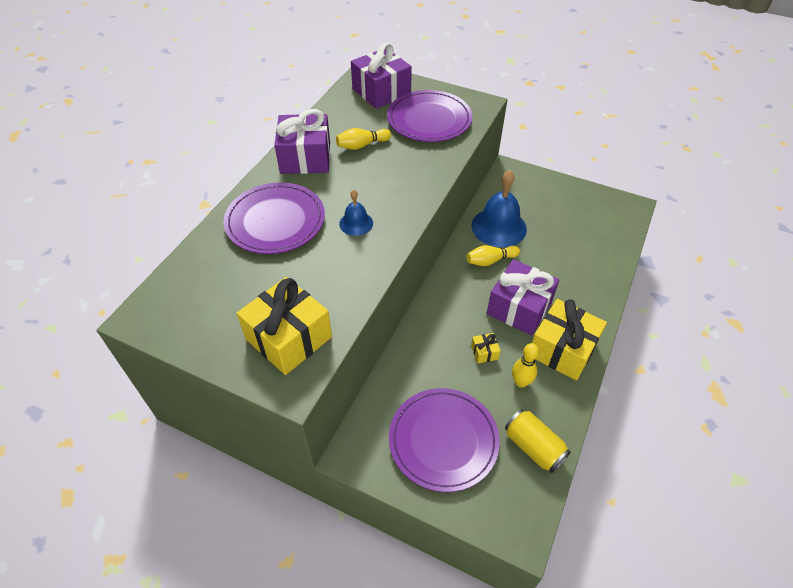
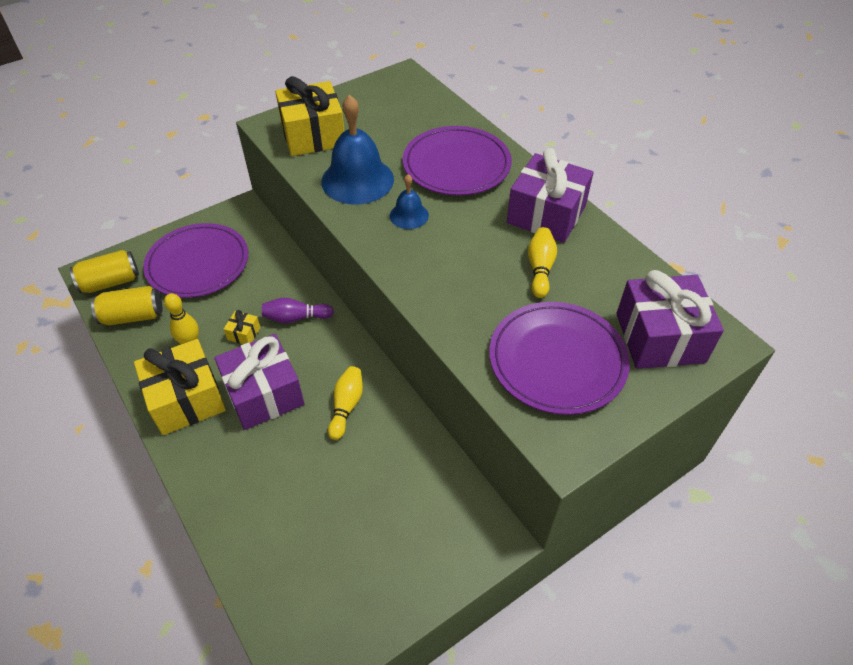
camera: 120 degrees right, 0 degrees up
(445, 328) = (296, 318): none -> purple bowling pin
(499, 227) = (391, 449): blue bell -> blue bell (357, 180)
(518, 501) = (110, 282): none -> yellow can

